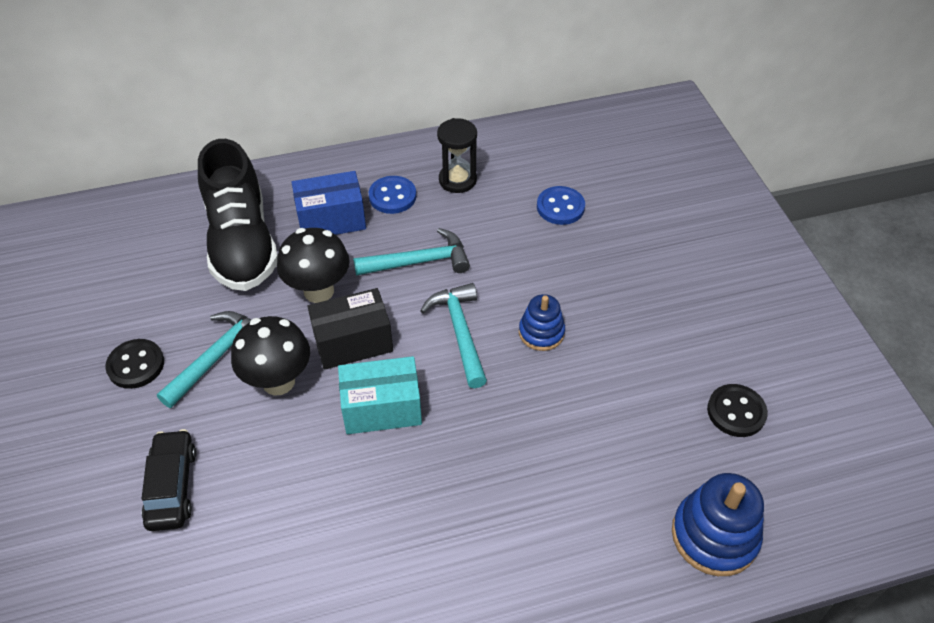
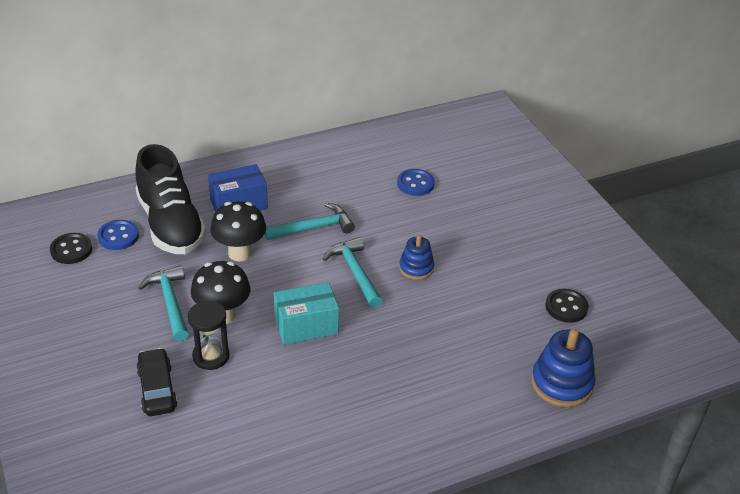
camera: 10 degrees left, 10 degrees down
(136, 365) = (107, 313): black button -> black button (71, 250)
(217, 357) = (170, 303): turquoise hammer -> turquoise hammer turned 45 degrees counterclockwise
(353, 342) = (274, 285): black box -> none
(392, 196) = (283, 185): blue button -> blue button (118, 236)
(457, 180) = (332, 170): black hourglass -> black hourglass (211, 356)

